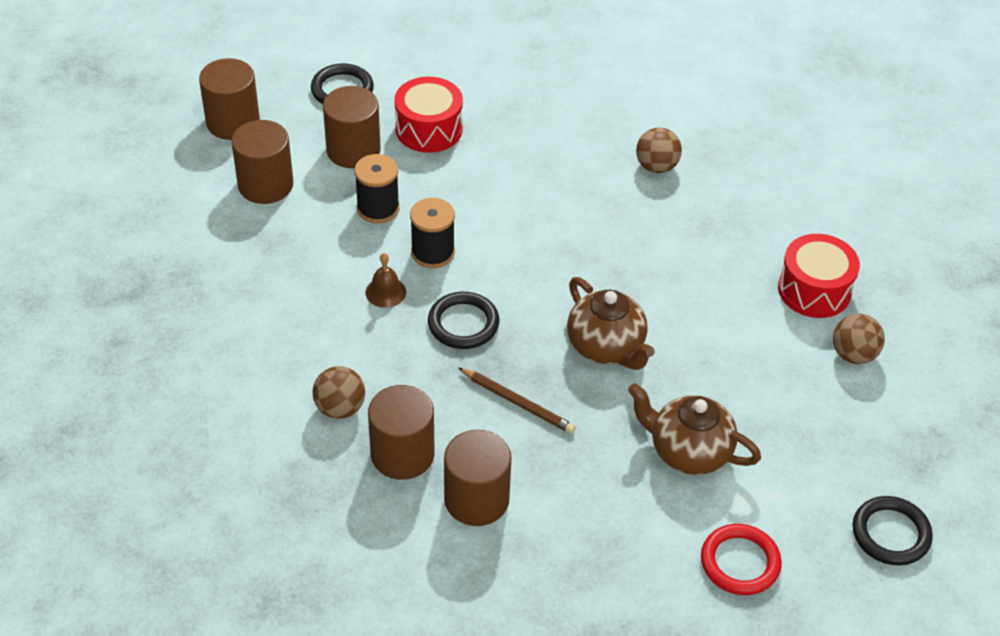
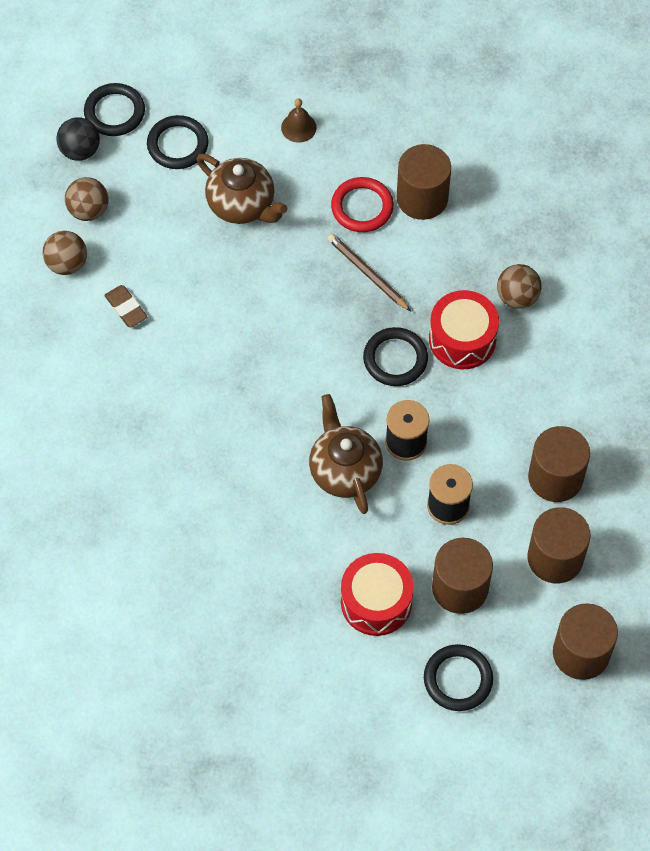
camera: 165 degrees left, 15 degrees up
(385, 292) = (458, 406): brown bell -> brown bell (298, 127)
(402, 454) = (473, 246): brown cylinder -> brown cylinder (555, 477)
(606, 347) = (276, 311): brown teapot -> brown teapot (344, 470)
(656, 167) = (158, 505): brown ball -> brown ball (88, 210)
(740, 562) = (237, 113): red ring -> red ring (362, 207)
(768, 323) = (126, 308): none -> brown eraser
(795, 508) = (177, 145): none -> black ring
(814, 290) = (69, 333): red drum -> red drum (462, 339)
(906, 479) = (80, 150): none -> black ball

